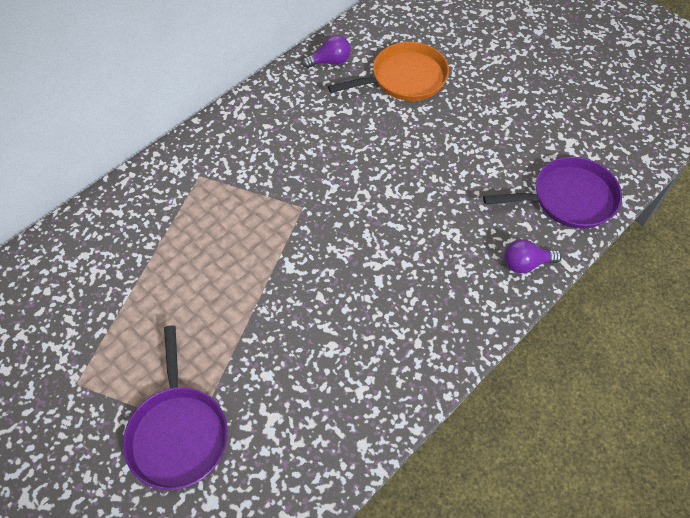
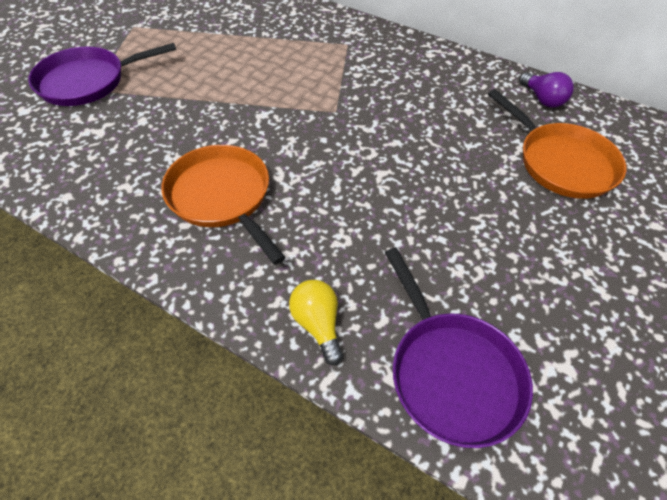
camera: 75 degrees right, 5 degrees down
(391, 311) = (222, 197): none -> orange pan
(525, 263) = (317, 324): purple light bulb -> yellow light bulb

